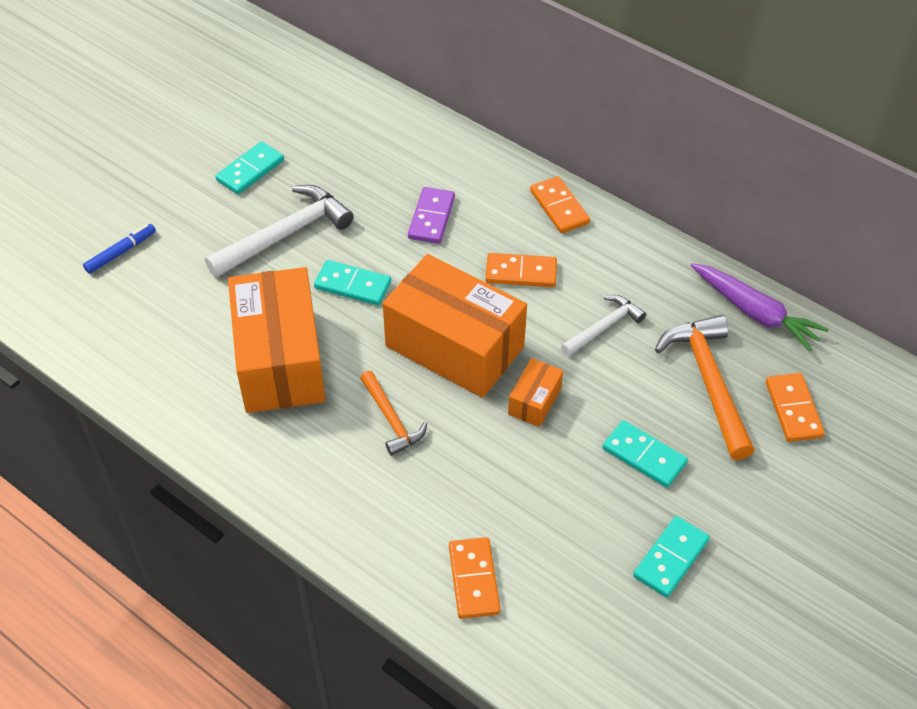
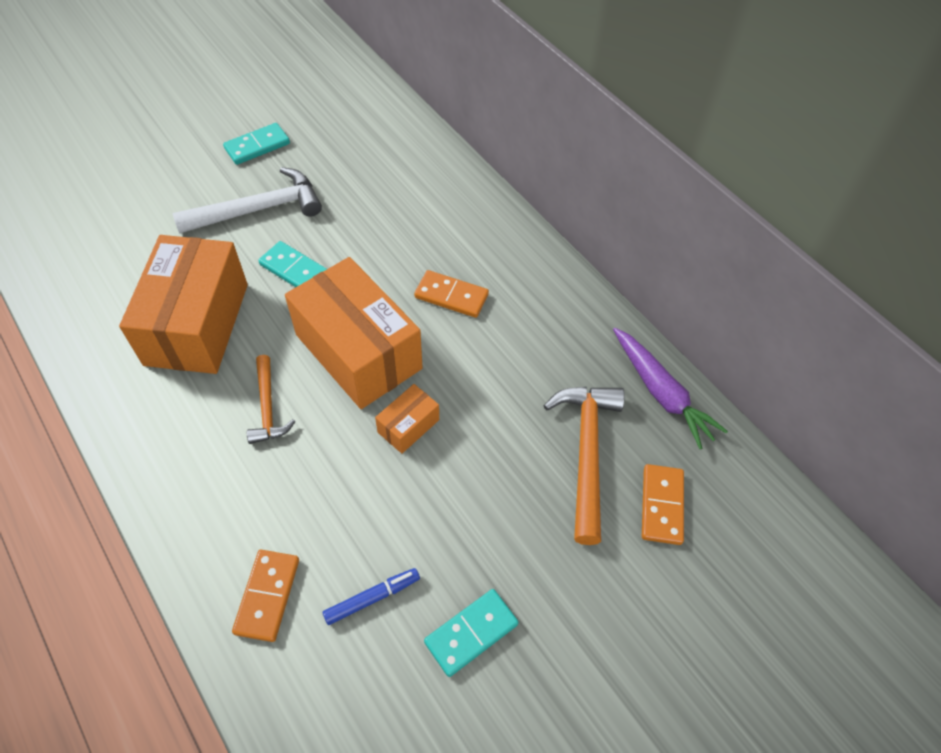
camera: 15 degrees right, 5 degrees up
(121, 252) = (114, 192): blue marker -> blue marker (372, 598)
(431, 218) = (393, 225): purple domino -> none
(559, 207) = (514, 243): orange domino -> none
(604, 327) = (506, 369): white hammer -> none
(644, 456) = (490, 513): turquoise domino -> none

